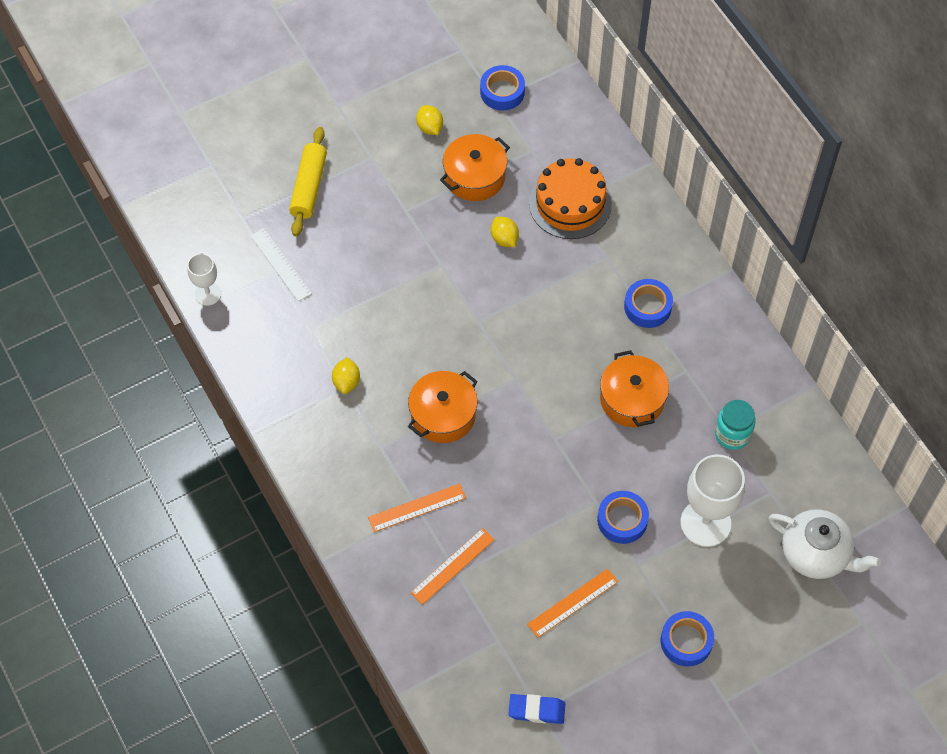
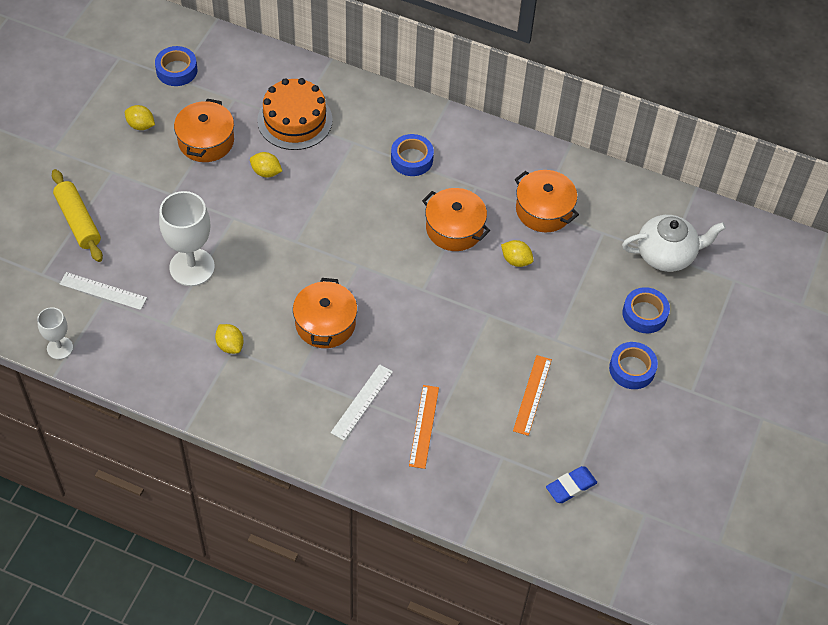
camera: 40 degrees left, 5 degrees down
(417, 508) = (362, 402): orange ruler -> white ruler
(622, 520) = (518, 315): blue tape -> blue tape (644, 314)
(664, 466) = (516, 260): none -> yellow lemon
(705, 523) = (577, 281): white goblet -> white goblet (192, 267)
(732, 434) = (544, 210): turquoise jar -> orange pot

